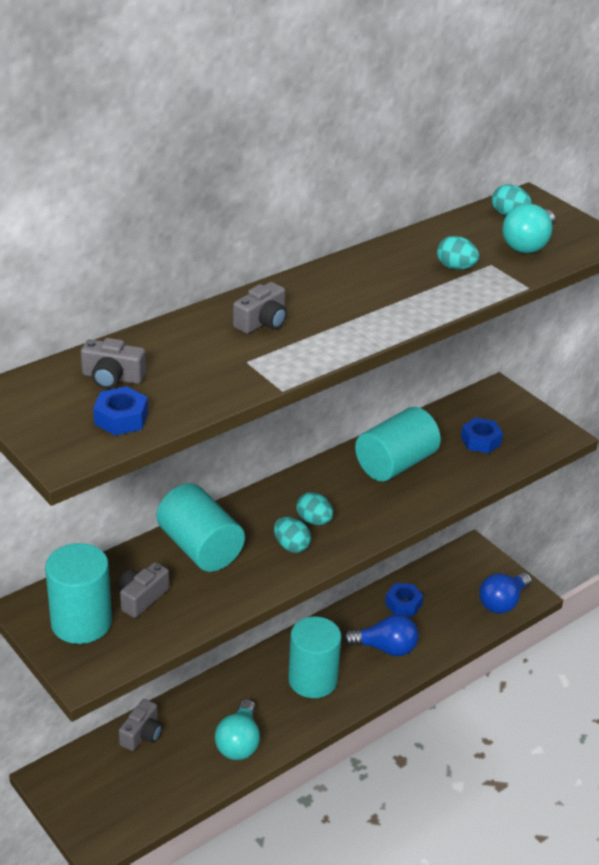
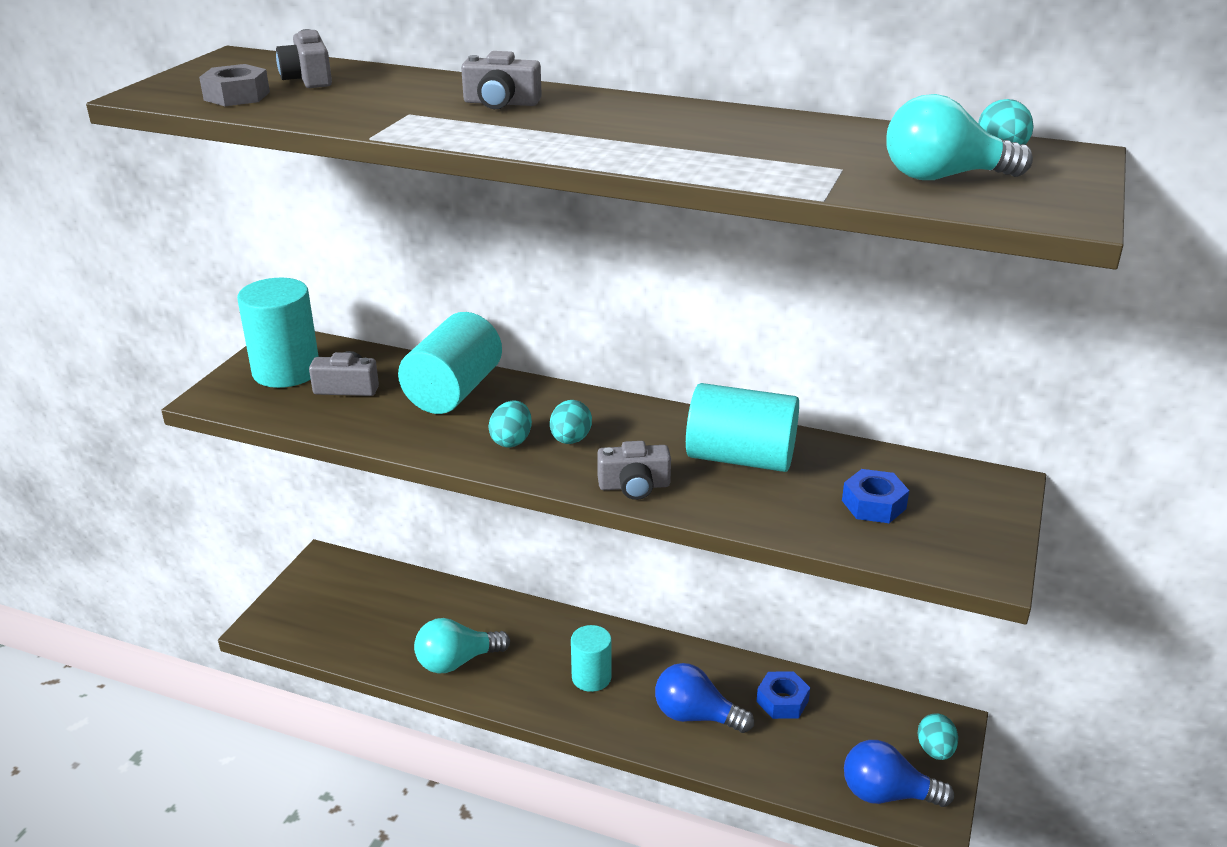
camera: 60 degrees right, 5 degrees down
(121, 418) = (237, 96): blue nut -> grey nut
(142, 734) = (417, 592): grey camera -> grey camera (634, 486)
(312, 680) = (591, 677): turquoise cylinder -> turquoise cylinder, size x0.62
(385, 648) = (696, 716): blue light bulb -> blue light bulb turned 135 degrees clockwise
(455, 267) = (794, 154): turquoise egg -> turquoise egg (935, 750)

